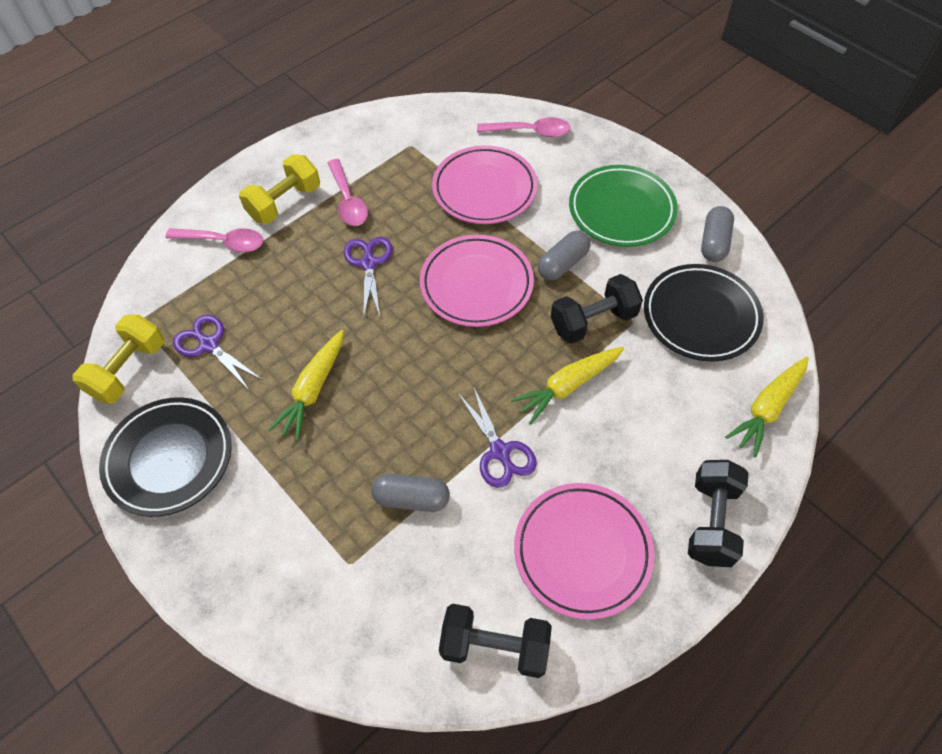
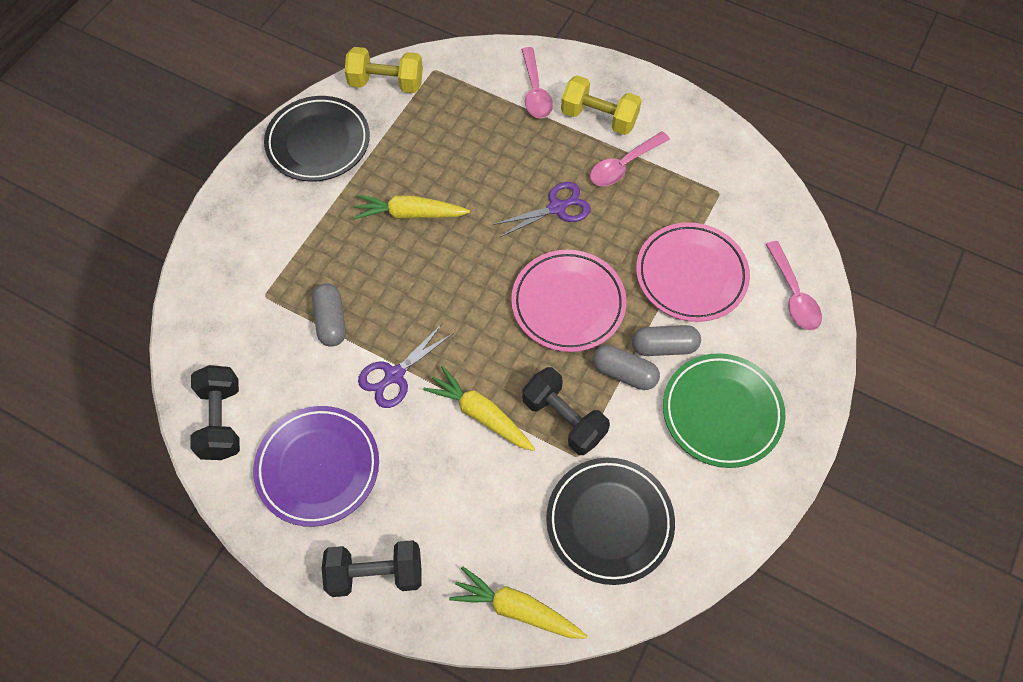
camera: 70 degrees right, 5 degrees up
(209, 345) = (427, 125): purple scissors -> none
(582, 551) = (318, 467): pink plate -> purple plate
(714, 242) = (716, 518): grey capsule -> grey capsule (664, 346)

